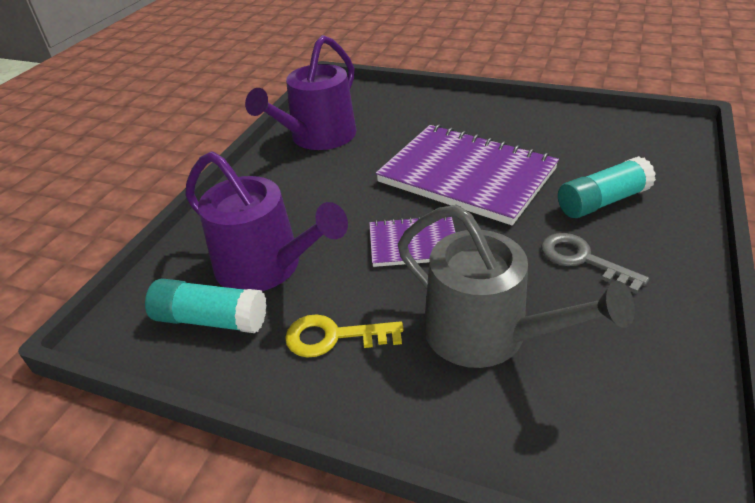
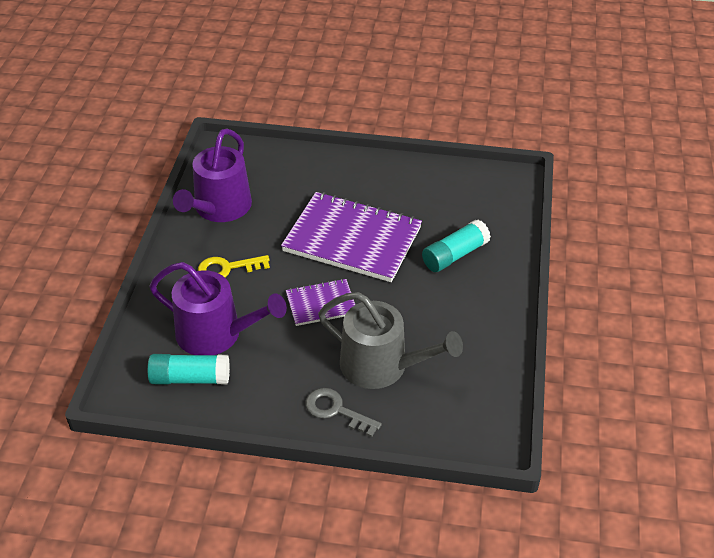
camera: 15 degrees left, 5 degrees up
(334, 337) = (281, 380): yellow key -> yellow key (227, 268)
(582, 259) = (441, 305): grey key -> grey key (336, 411)

